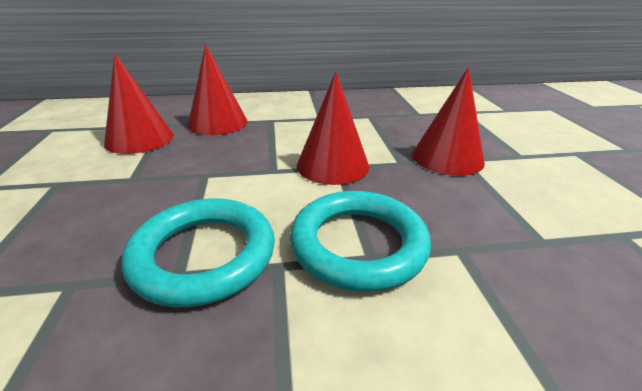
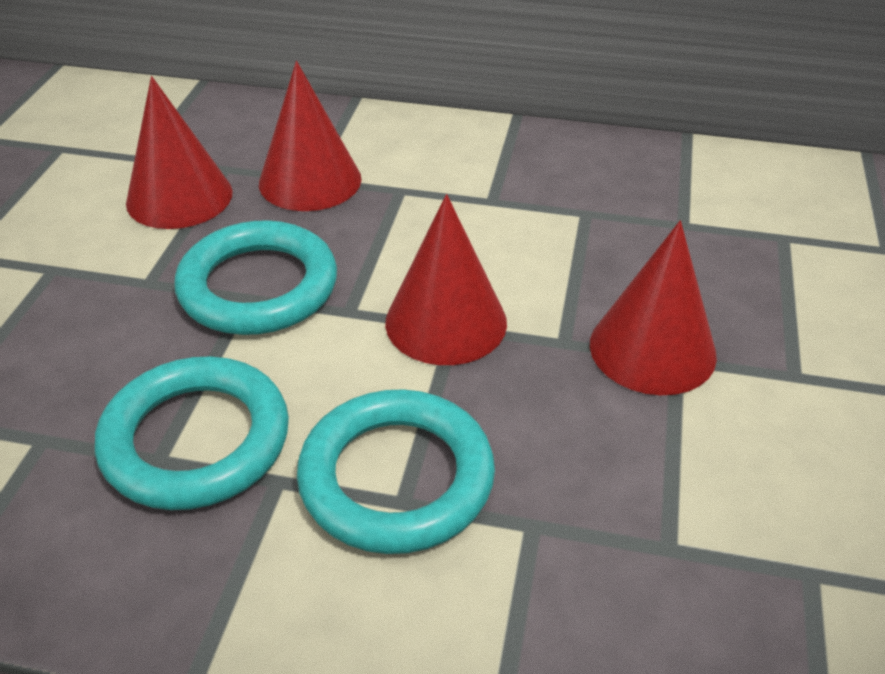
camera: 20 degrees right, 10 degrees up
(209, 169) = (258, 286): none -> turquoise ring

